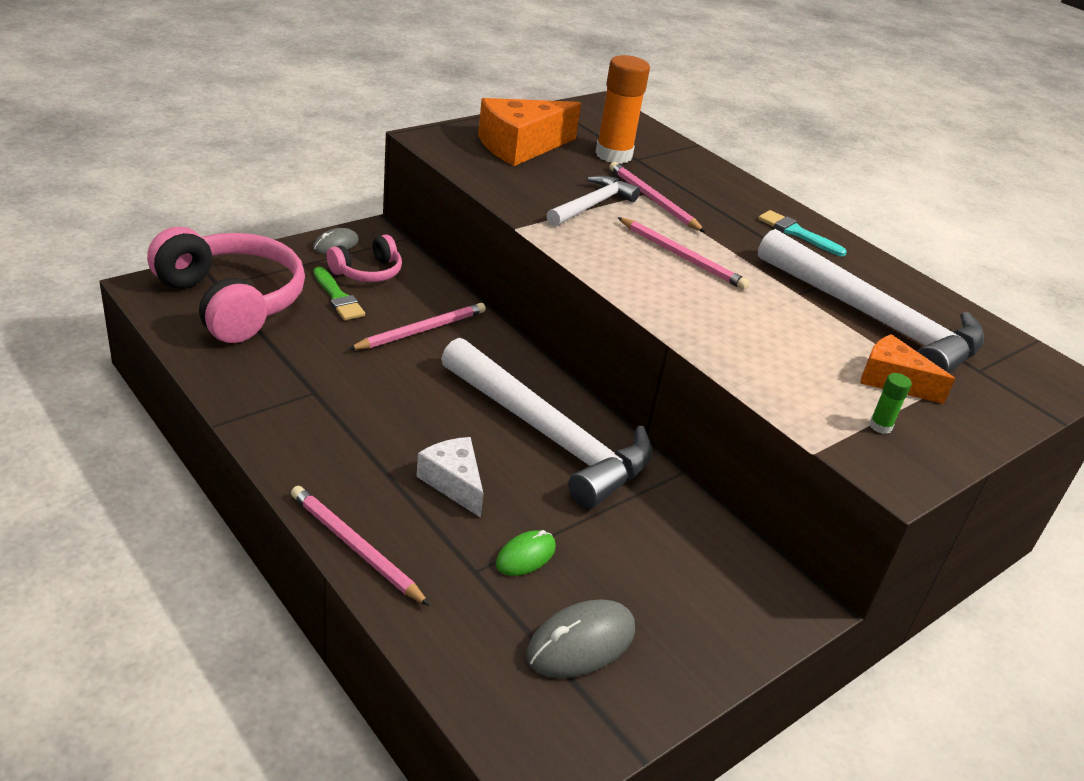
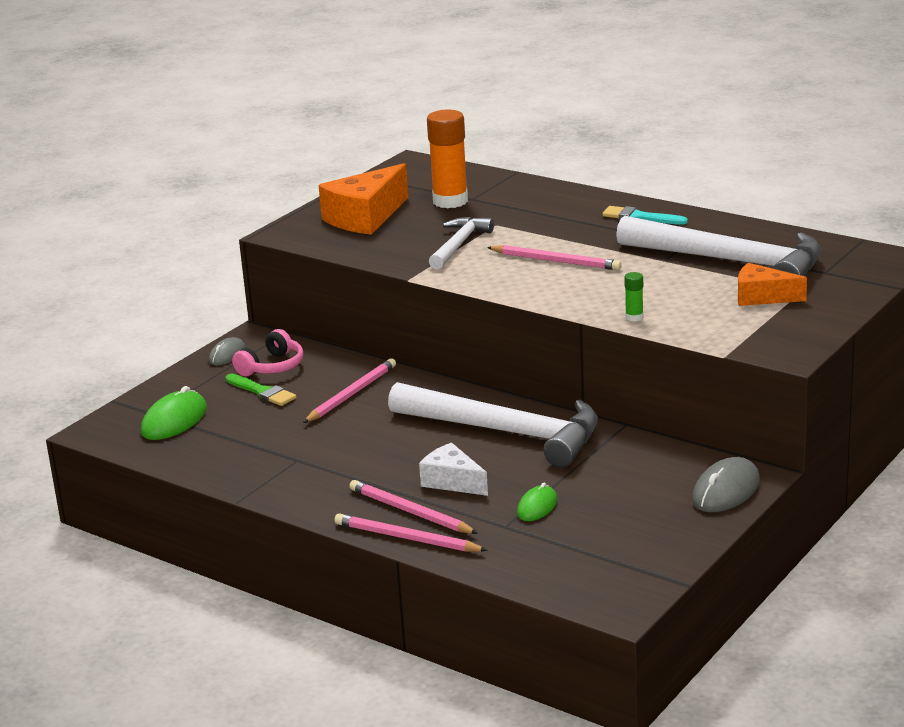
camera: 10 degrees left, 10 degrees down
(231, 301) = (174, 421): pink headphones -> green mouse
(581, 643) = (608, 540): grey mouse -> grey mouse (726, 491)
(653, 200) = (506, 227): pink pencil -> pink pencil (410, 512)
(880, 426) = (765, 327): green glue stick -> green glue stick (634, 317)

